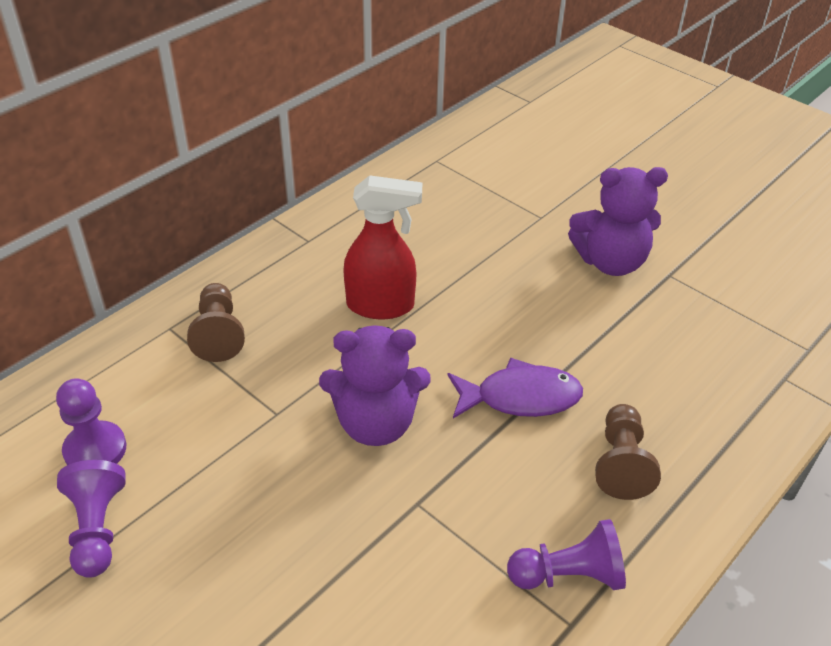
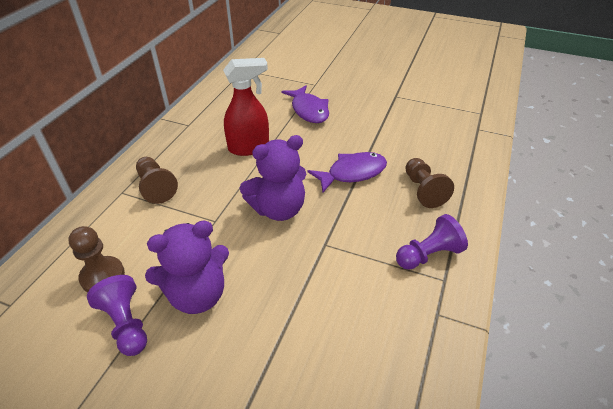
camera: 20 degrees left, 0 degrees up
(95, 449) = (102, 276): purple pawn -> brown pawn
(506, 264) = (309, 110): none -> purple fish
(610, 262) = (363, 97): purple teddy bear -> purple teddy bear (197, 294)

